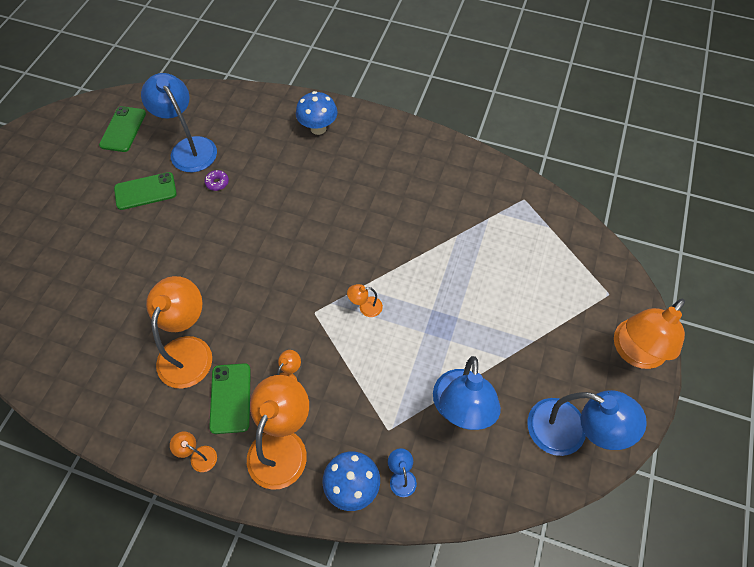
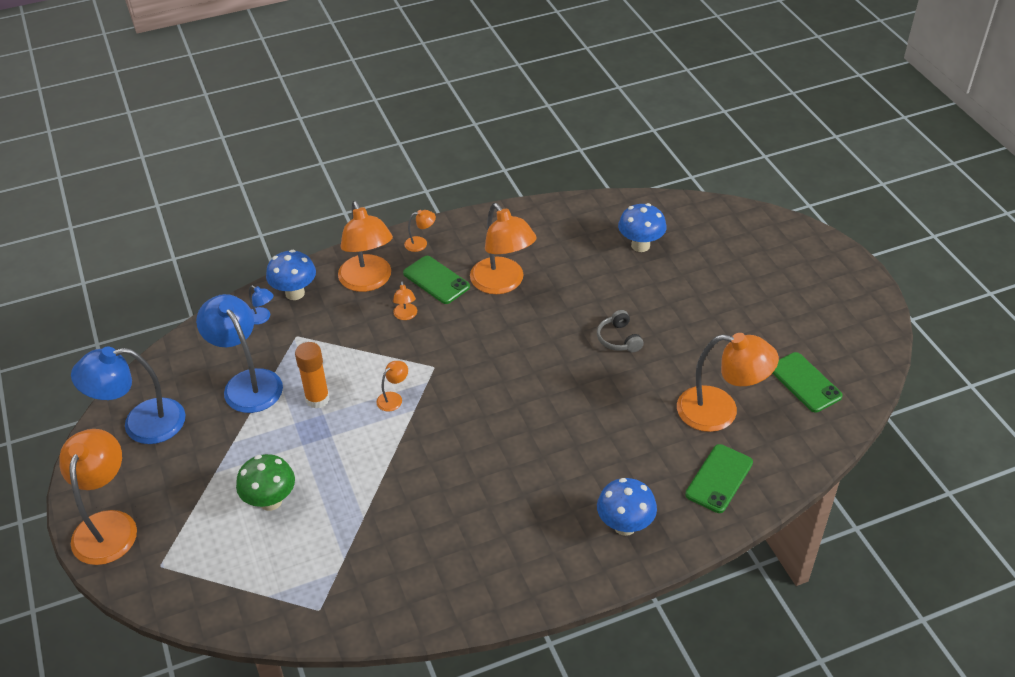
camera: 140 degrees right, 15 degrees down
(57, 302) = (640, 245): none -> blue mushroom
(145, 191) = (698, 351): green phone -> green phone (719, 478)
(177, 237) = (618, 339): none -> grey headphones
(189, 148) = (720, 411): blue lamp -> orange lamp
(217, 183) = (648, 401): purple donut -> none
(418, 349) = (317, 399): none -> orange glue stick
(508, 288) = (270, 501): none -> green mushroom

